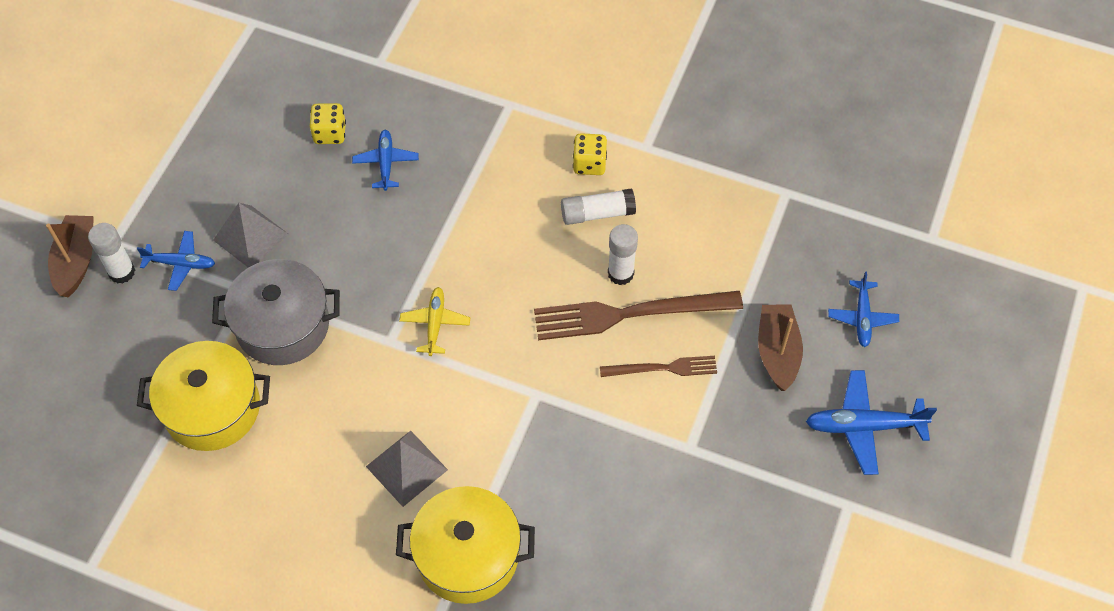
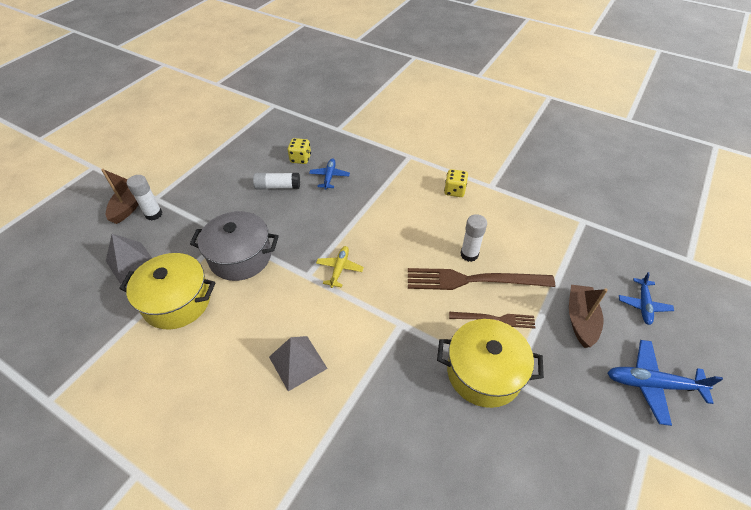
camera: 10 degrees right, 10 degrees down
(180, 264) = (190, 214): blue plane -> none
(251, 237) = (237, 205): grey pyramid -> grey pyramid (131, 262)
(467, 555) = (328, 439): yellow pot -> yellow pot (484, 372)
(597, 213) = (457, 218): white glue stick -> white glue stick (278, 187)

